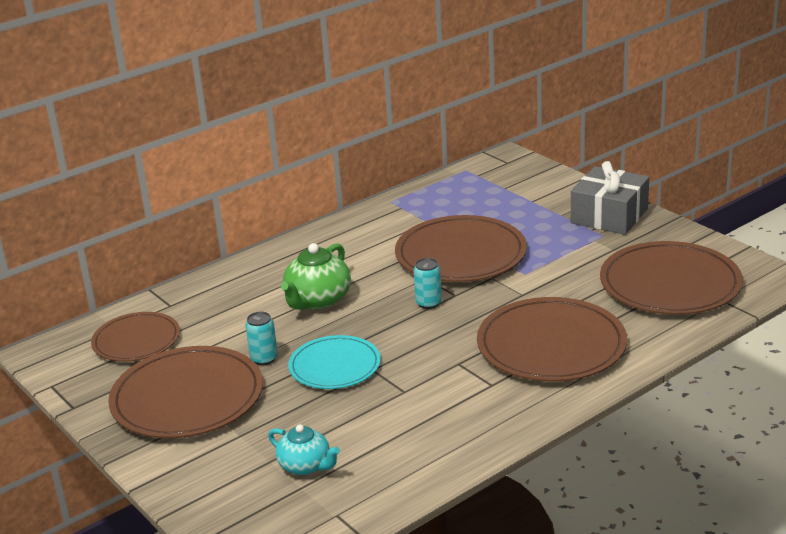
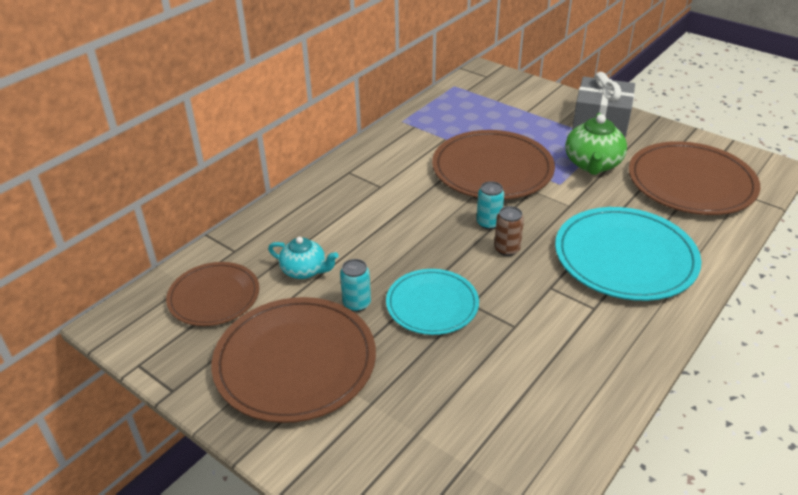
camera: 15 degrees left, 10 degrees up
(305, 466) = (458, 434): turquoise teapot -> turquoise teapot (304, 270)
(317, 300) = (381, 230): green teapot -> green teapot (592, 164)
(434, 327) = (507, 249): none -> brown can
(551, 345) = (625, 257): brown plate -> turquoise plate

